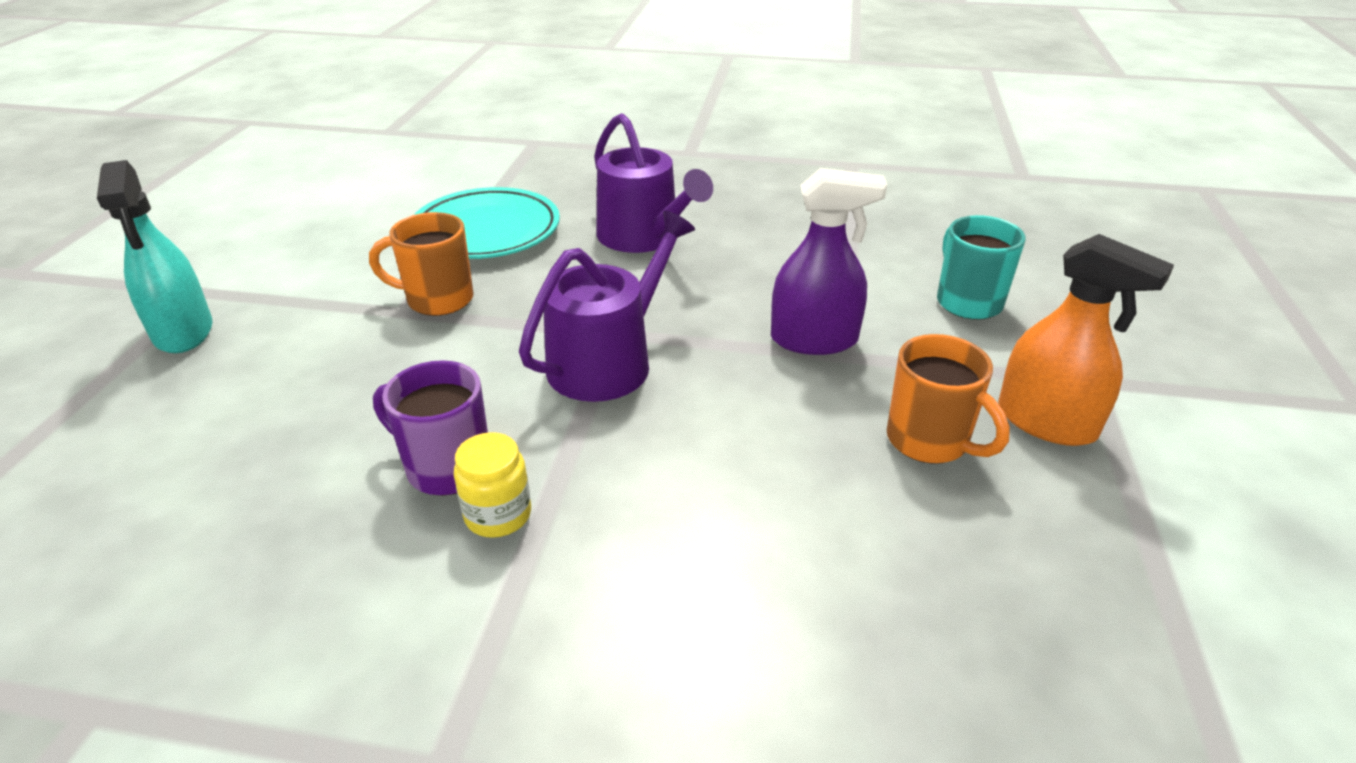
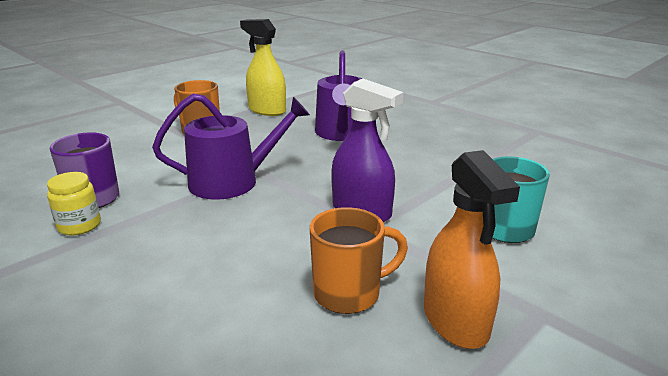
camera: 35 degrees right, 10 degrees down
(183, 332) = (91, 114): turquoise spray bottle -> none
(486, 231) = (267, 110): turquoise plate -> yellow spray bottle
(929, 441) = (349, 293): orange mug -> orange mug turned 105 degrees counterclockwise

